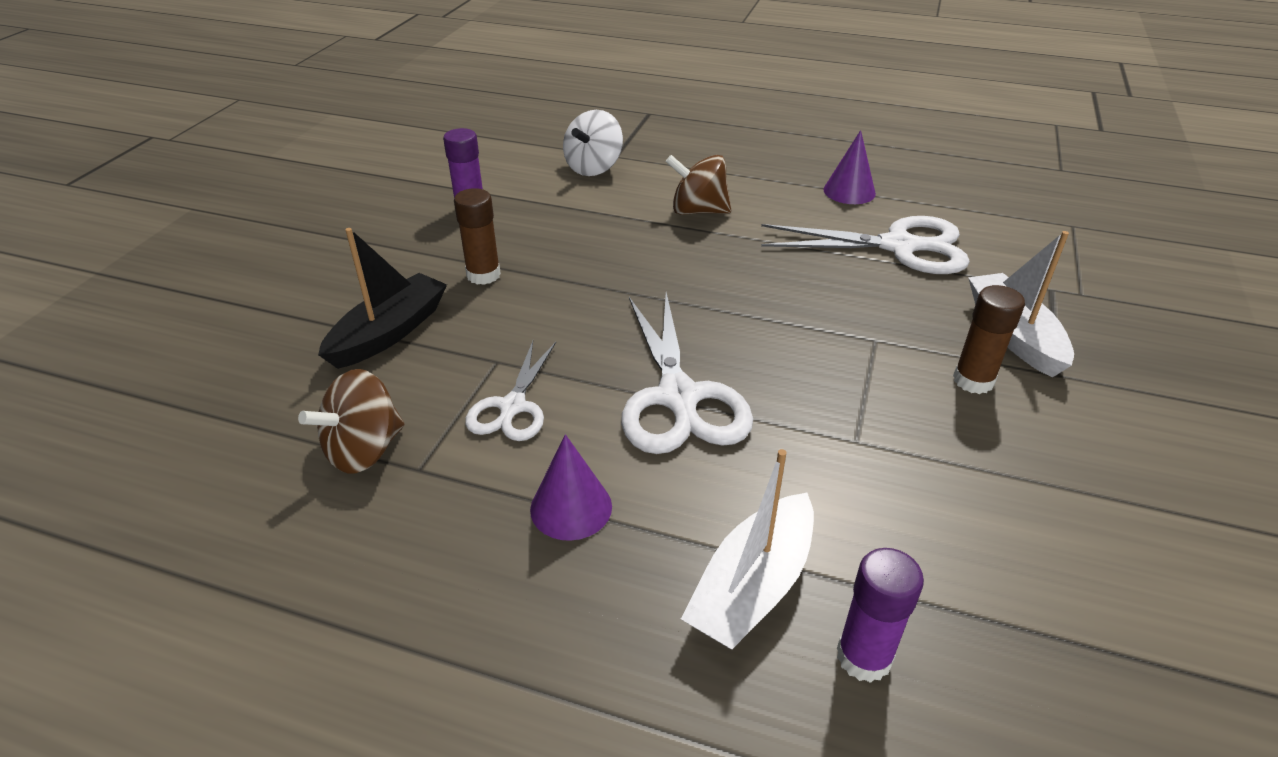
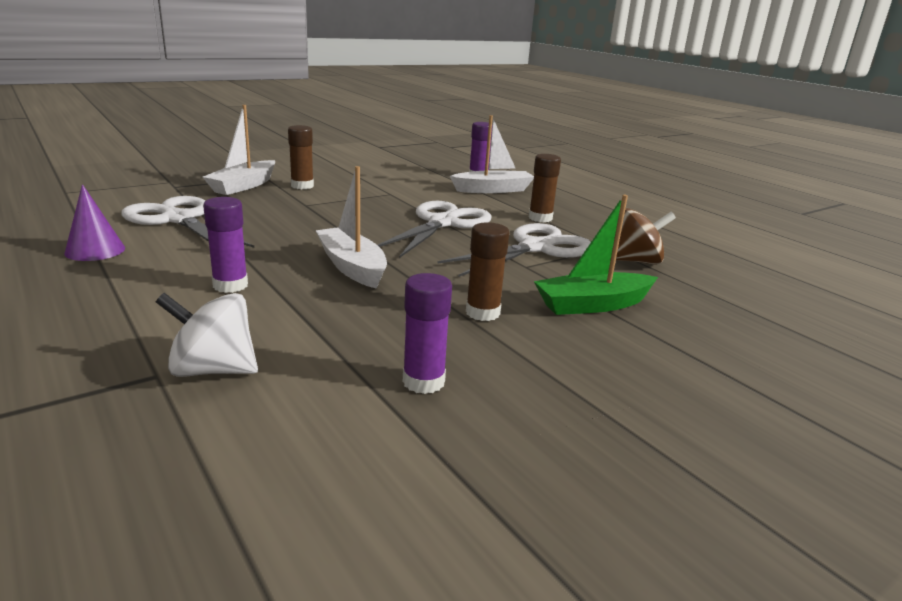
camera: 145 degrees left, 15 degrees down
(389, 332) = (592, 305): black boat -> green boat
(512, 407) = (536, 248): white scissors -> white scissors, size x1.67
(571, 507) = (540, 218): purple cone -> brown glue stick
(593, 167) = (213, 370): white spinning top -> white spinning top turned 150 degrees counterclockwise
(652, 270) = (352, 267): none -> white boat
(698, 211) = (230, 285): brown spinning top -> purple glue stick

